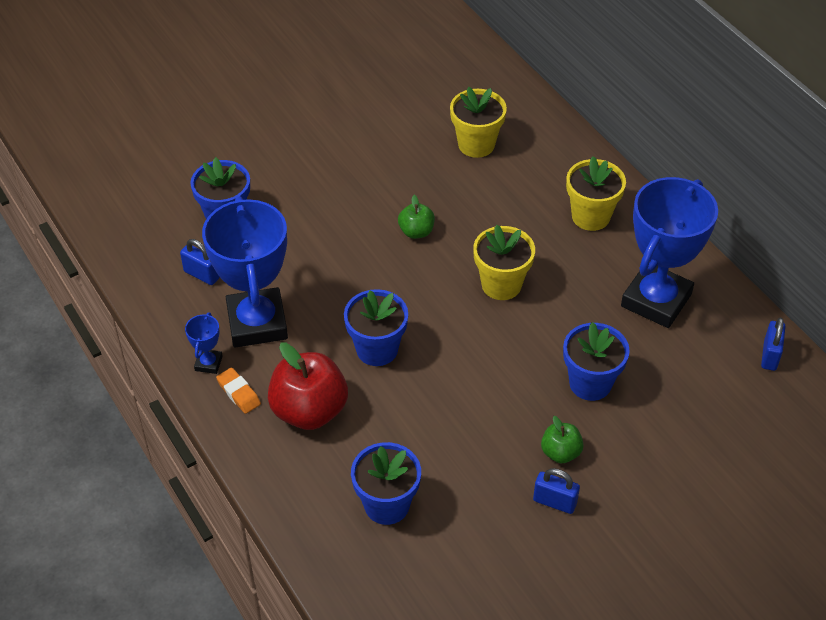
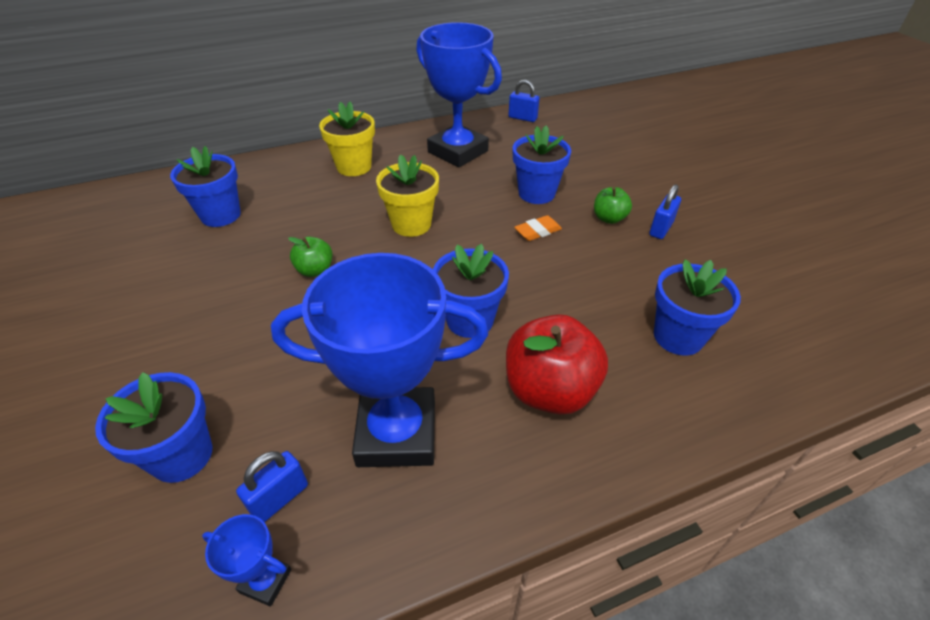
camera: 80 degrees left, 5 degrees down
(208, 363) = (454, 501): blue trophy -> blue trophy (265, 581)
(238, 393) = (513, 466): orange eraser -> orange eraser (537, 231)
(476, 144) = (220, 215): yellow flower pot -> blue flower pot

